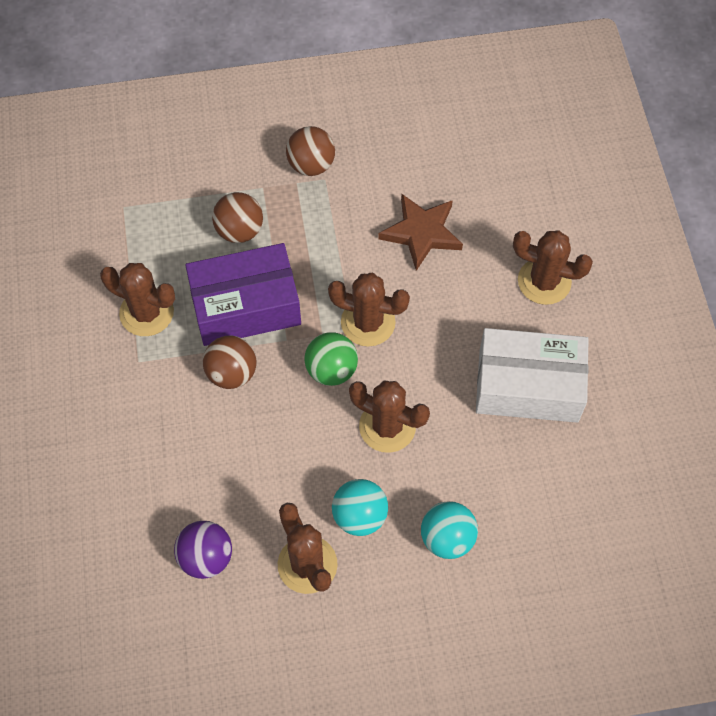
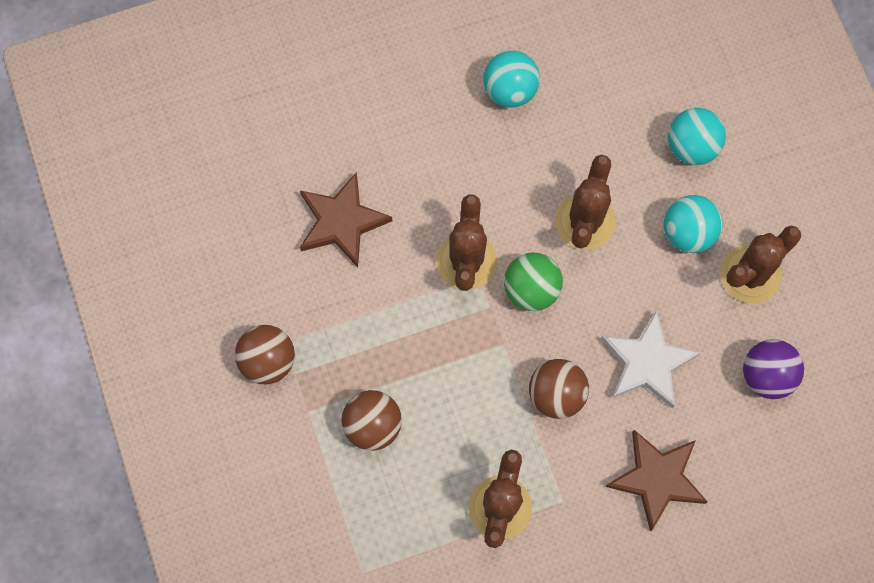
camera: 100 degrees left, 10 degrees up
(137, 441) = (657, 479): none -> brown star
(243, 454) = (647, 362): none -> white star
(246, 306) = (470, 397): purple box -> none
(528, 386) = (510, 90): white box -> turquoise ball
(544, 281) = (382, 87): brown cactus -> none

